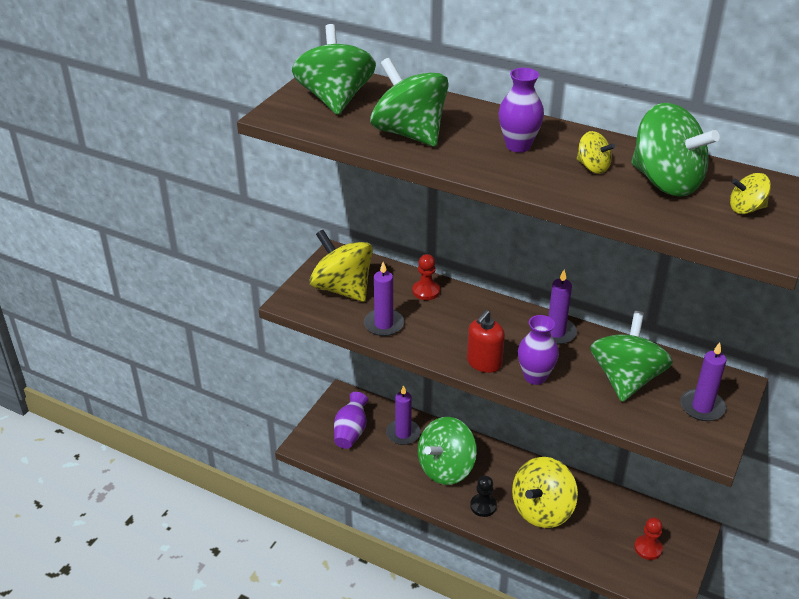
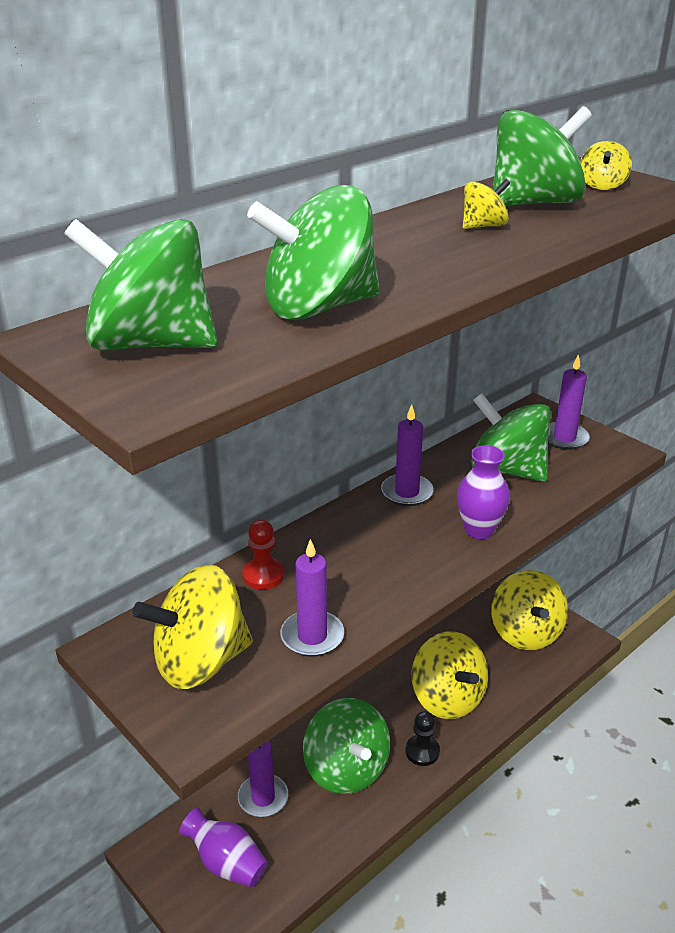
camera: 70 degrees left, 5 degrees down
(484, 363) = (437, 563): red soap dispenser -> none
(518, 146) = (405, 251): purple vase -> none
(648, 548) = (525, 633): red pawn -> yellow spinning top

